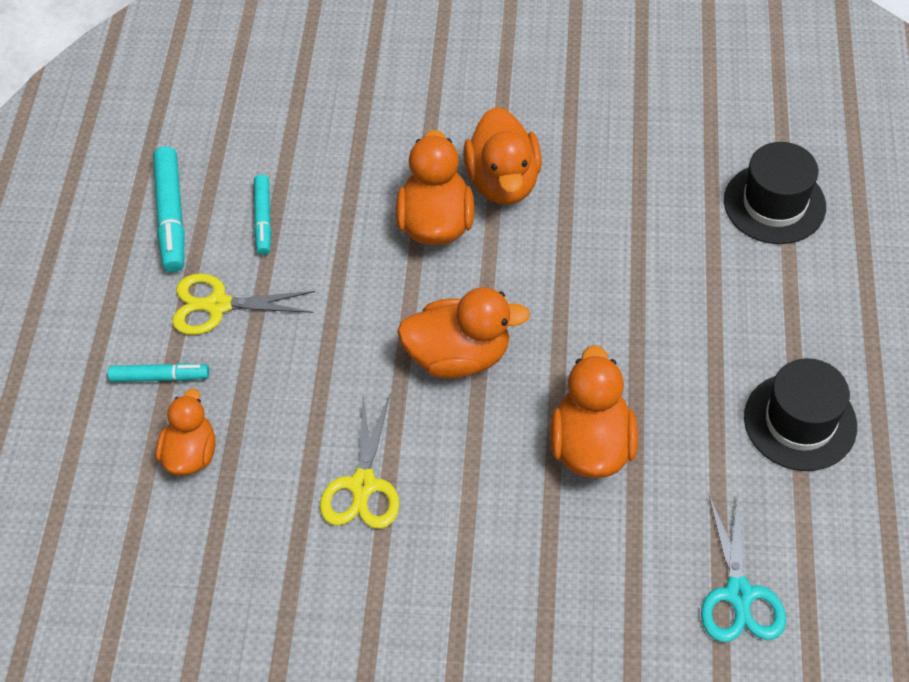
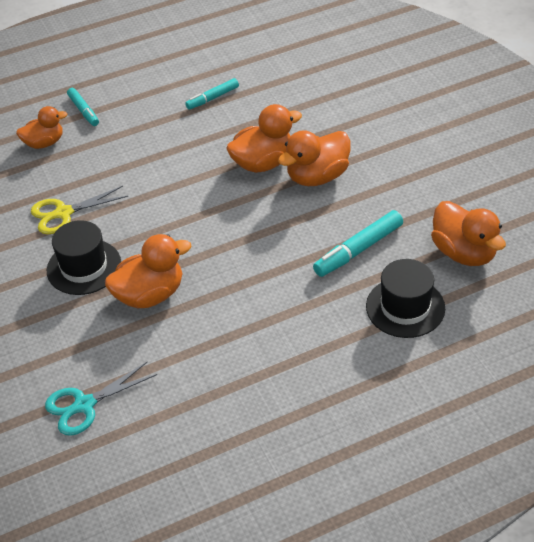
camera: 60 degrees right, 10 degrees down
(171, 216) = (189, 66): turquoise marker -> turquoise marker (358, 250)
(218, 305) = (143, 109): yellow scissors -> none
(459, 355) = (175, 213): orange duck -> orange duck (464, 252)
(800, 421) = (233, 387): black hat -> black hat (84, 267)

